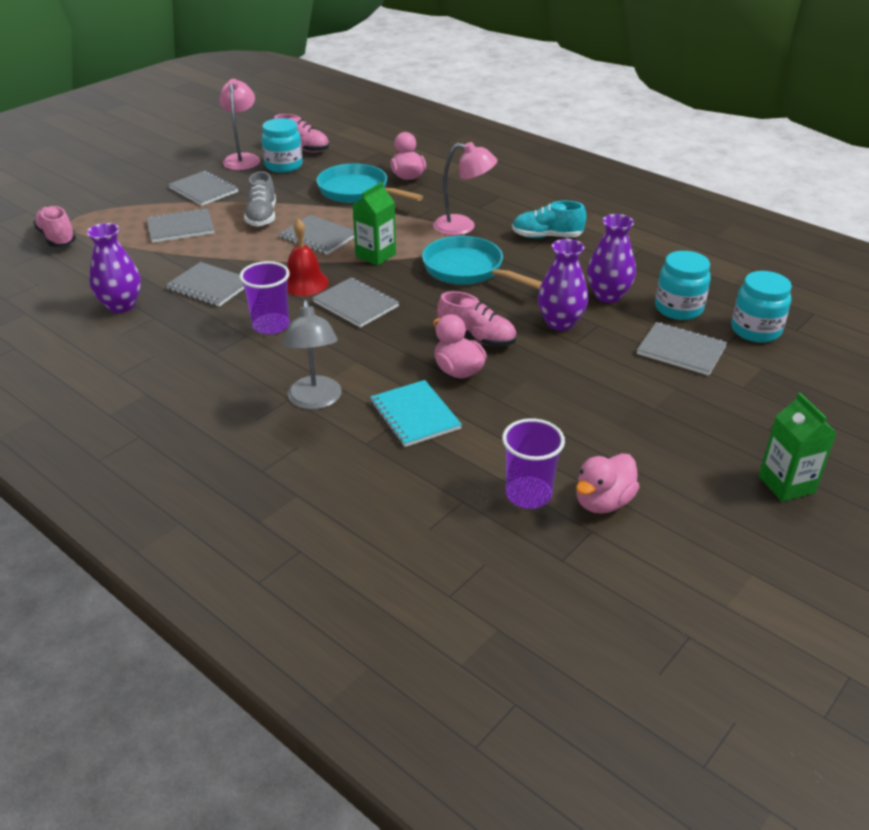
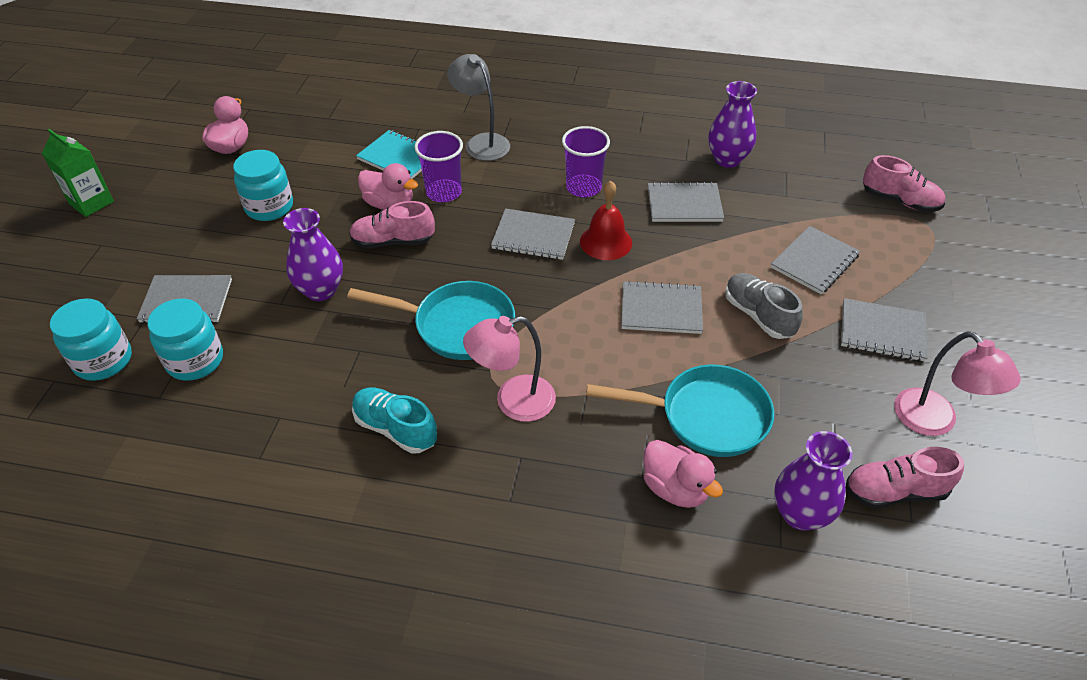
camera: 150 degrees right, 10 degrees up
(283, 166) = (863, 431): turquoise jar -> turquoise jar (269, 207)
(375, 255) = (573, 307): green carton -> none
(528, 494) = (285, 135): purple cup -> purple cup (444, 192)
(547, 236) = (395, 428): turquoise shoe -> turquoise shoe turned 120 degrees counterclockwise
(608, 295) = (281, 349): purple vase -> purple vase (800, 514)

